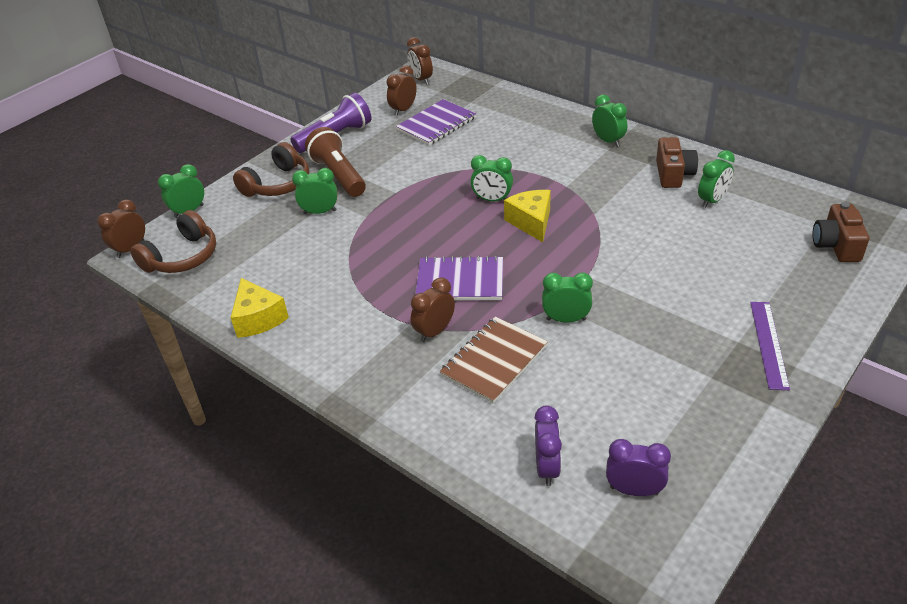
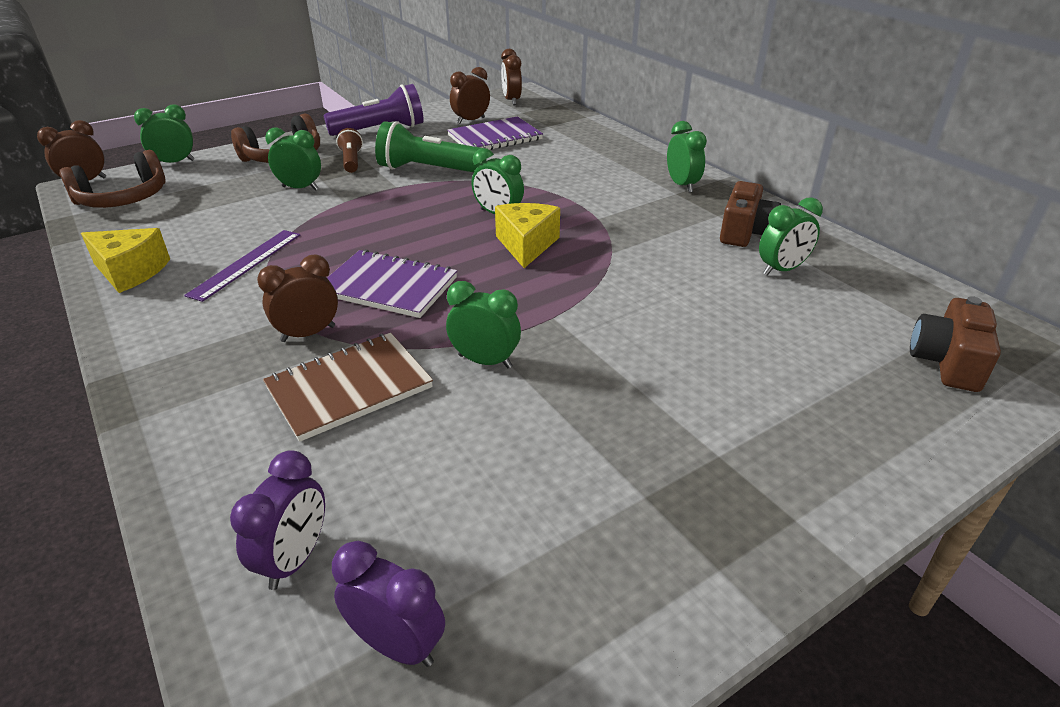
camera: 15 degrees right, 5 degrees down
(258, 319) = (130, 272): yellow cheese -> yellow cheese turned 60 degrees counterclockwise
(338, 175) = (351, 161): brown flashlight -> brown flashlight, size x0.58
(408, 170) = (428, 170): none -> green flashlight
(768, 344) = (767, 472): purple ruler -> purple ruler (246, 264)

